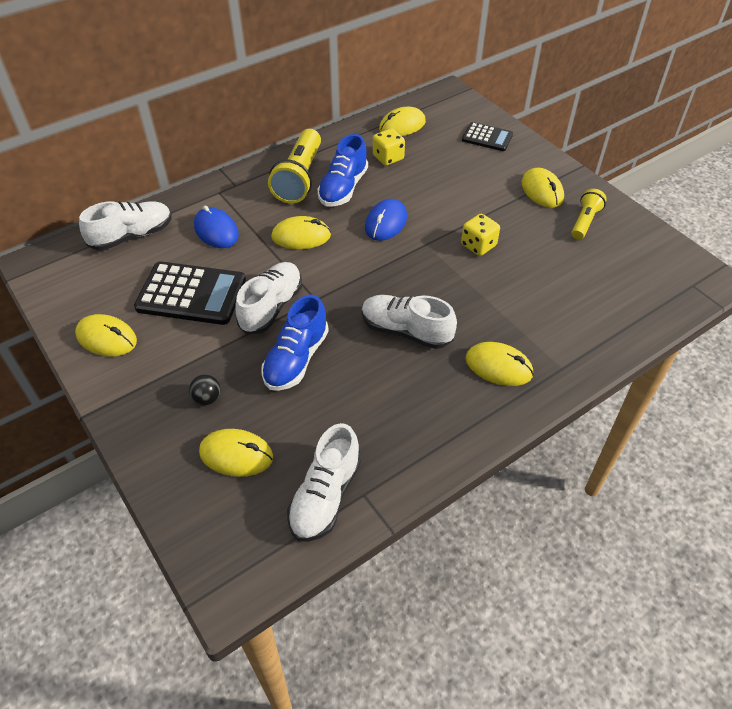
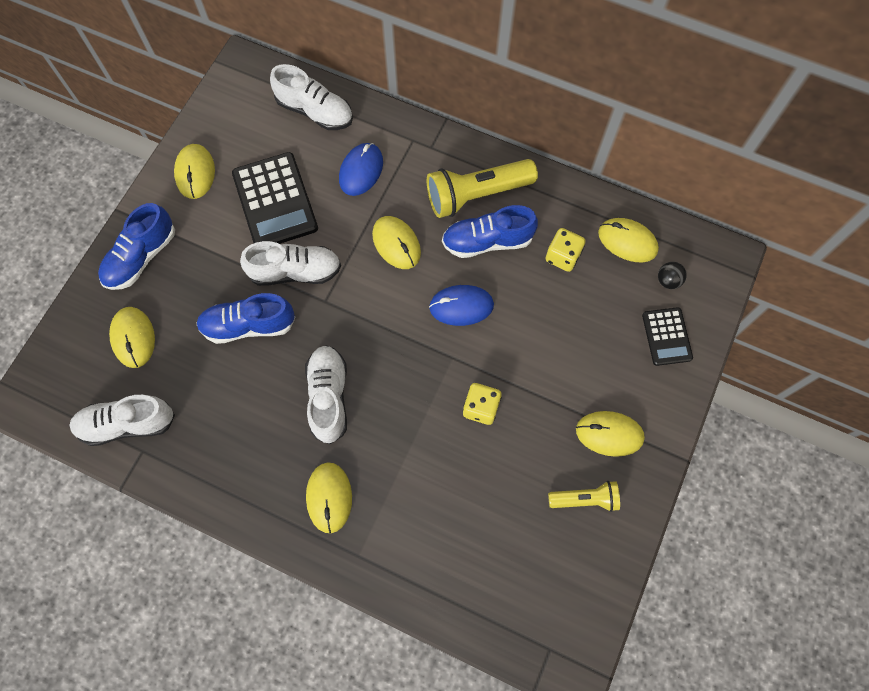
camera: 60 degrees right, 20 degrees up
(155, 414) = (141, 257): none -> blue shoe
(207, 398) = (174, 284): black ball -> black ball (668, 280)
(542, 191) = (609, 434): yellow mouse -> yellow mouse turned 60 degrees clockwise

